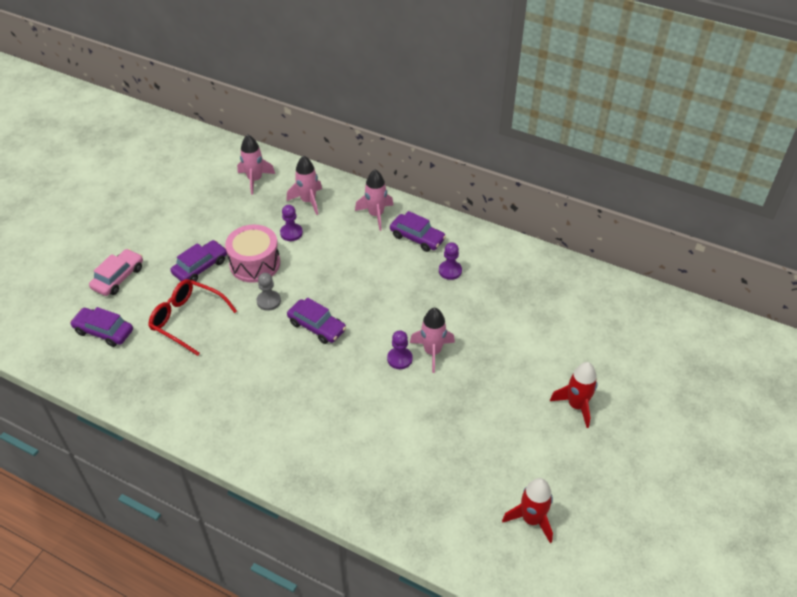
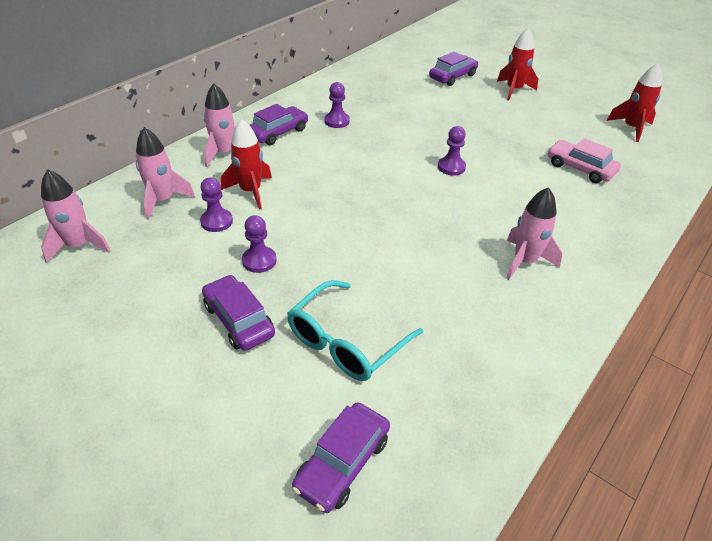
camera: 80 degrees left, 5 degrees down
(118, 278) = (213, 438): pink car -> pink car (580, 168)
(187, 319) = (346, 342): red glasses -> turquoise glasses
(255, 263) = (259, 260): pink drum -> purple pawn
(268, 301) = (336, 254): grey pawn -> none
(317, 326) = (392, 218): purple car -> purple car (452, 77)
(330, 241) = (250, 191): none -> red rocket
(432, 352) = (444, 147): pink rocket -> pink rocket (524, 261)

